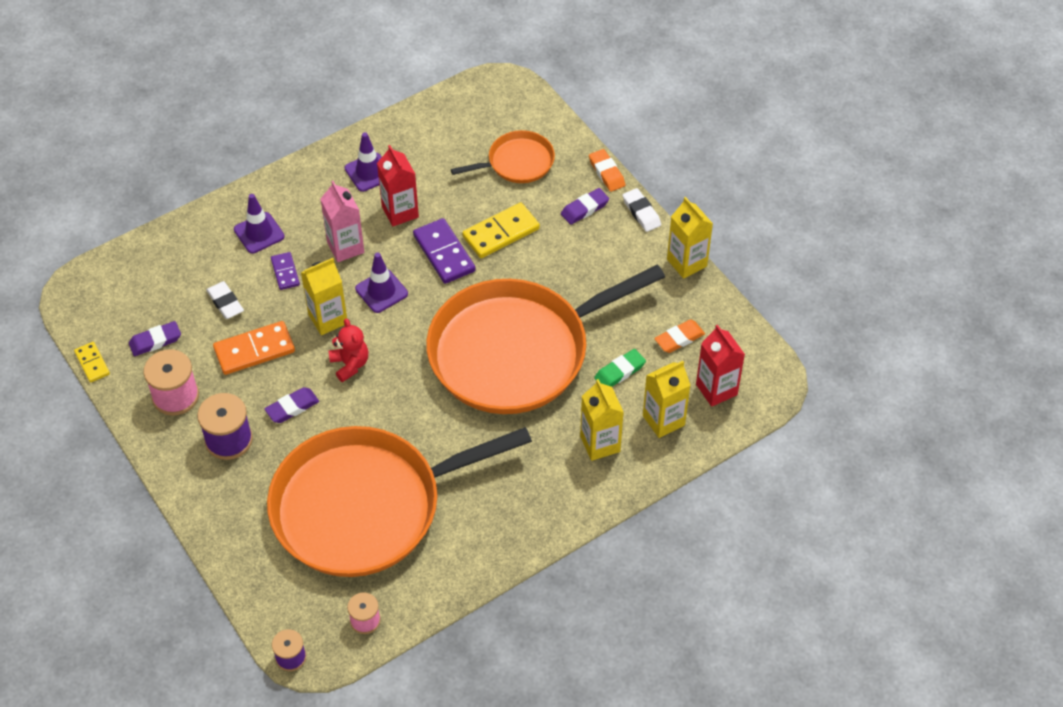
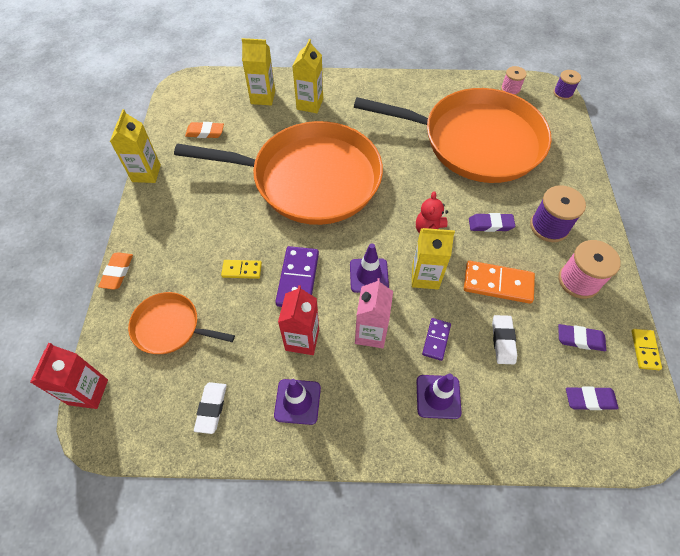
camera: 145 degrees left, 5 degrees up
(501, 233) = (242, 270): yellow domino -> yellow domino, size x0.58
(584, 209) = (165, 252): purple eraser -> purple eraser (589, 399)
(620, 372) = (259, 133): green eraser -> none
(641, 212) = (131, 225): white eraser -> white eraser (211, 408)
(716, 389) = (217, 97): red carton -> red carton (88, 392)

